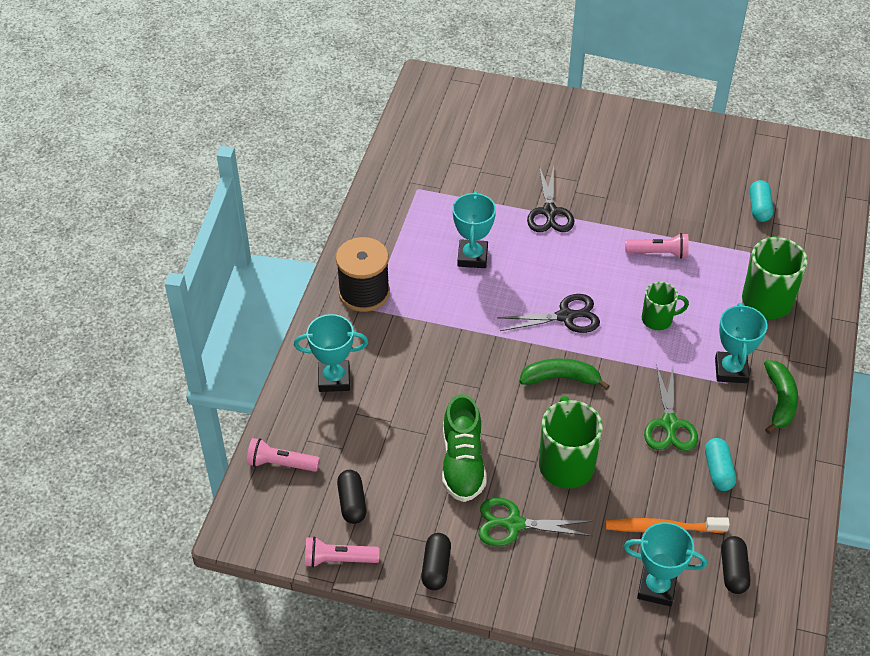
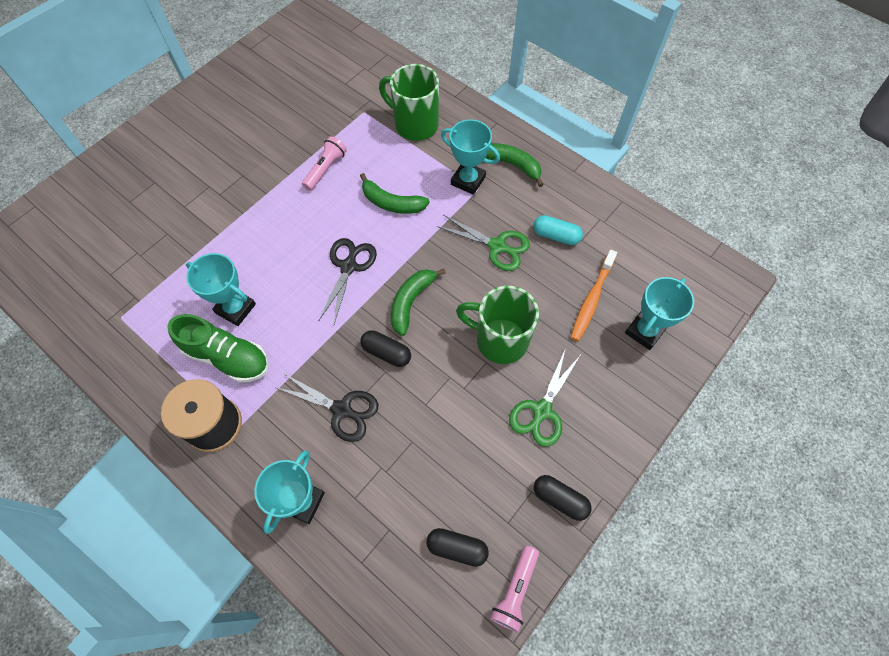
camera: 65 degrees left, 15 degrees up
(281, 464) = (377, 603): pink flashlight -> none
(463, 463) = (459, 424): green shoe -> green shoe (227, 357)
(549, 212) = (228, 224): black scissors -> black scissors (341, 410)
(658, 319) = (391, 203): green mug -> green banana
(733, 571) = (648, 271): black capsule -> black capsule (386, 352)
(759, 208) = (325, 84): turquoise capsule -> none

